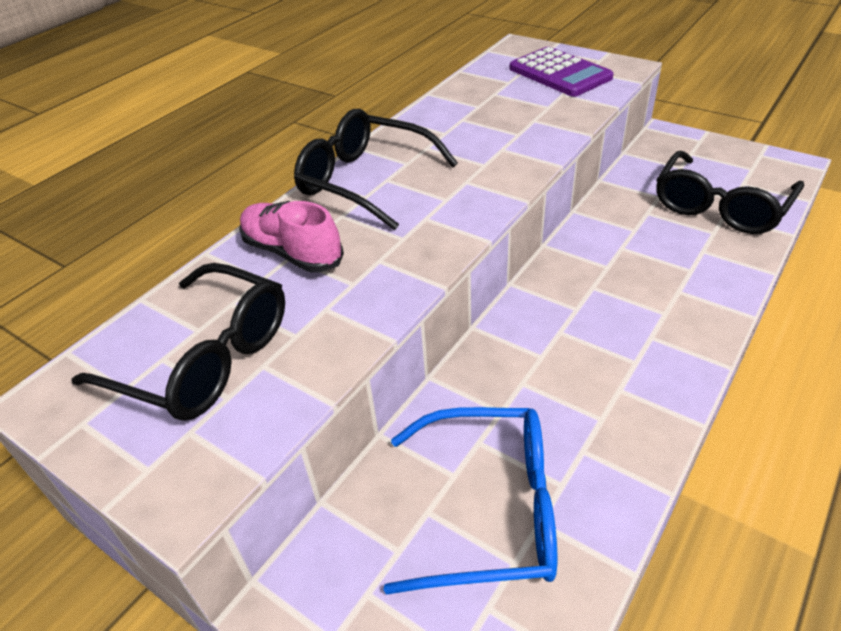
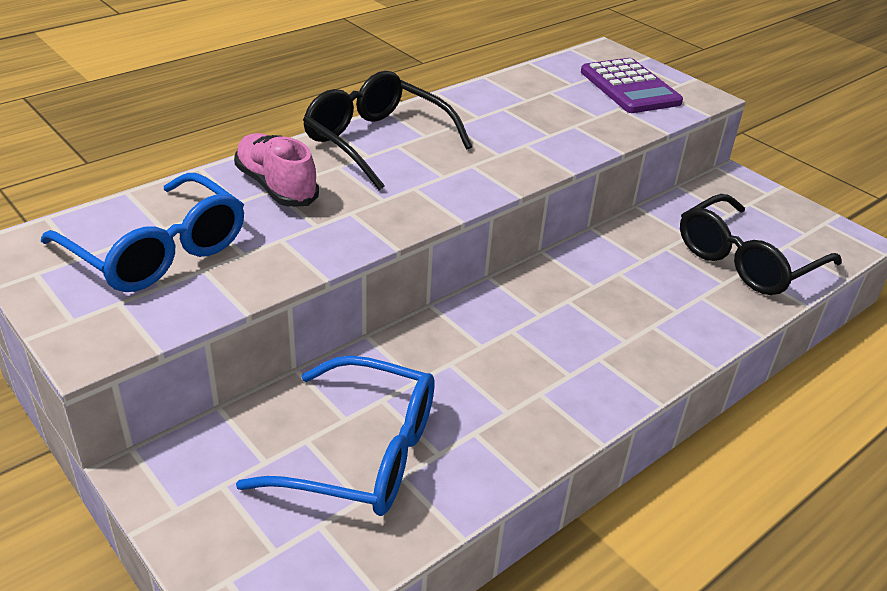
camera: 10 degrees right, 5 degrees down
(204, 358) = (157, 251): black glasses -> blue glasses

